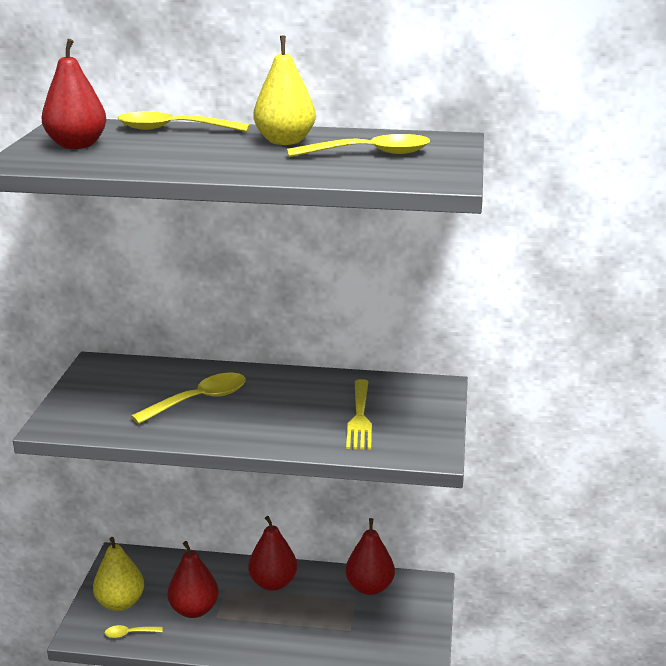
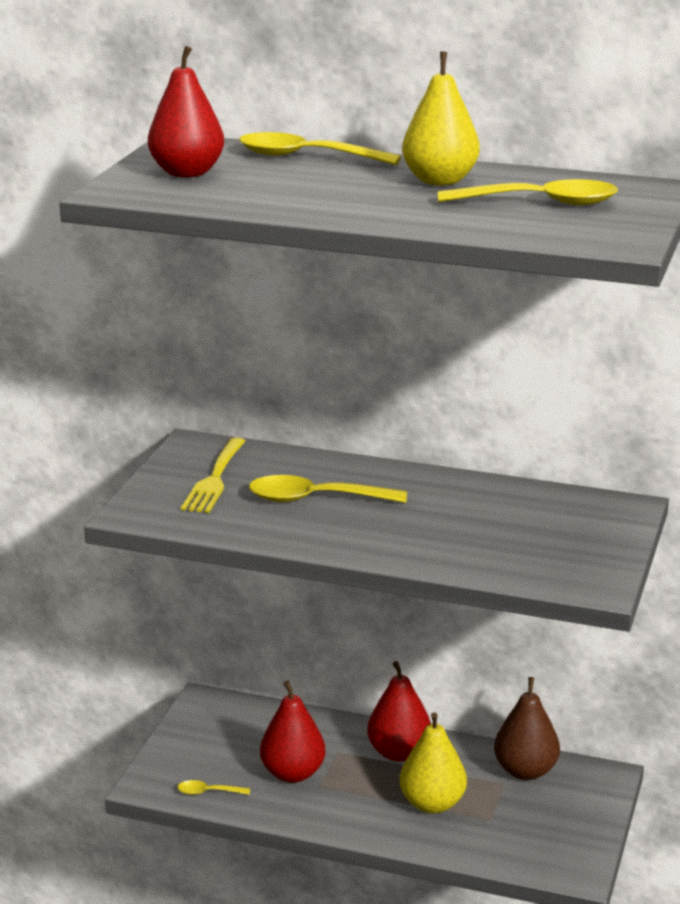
camera: 10 degrees right, 0 degrees up
(120, 603) = (200, 755): yellow pear -> yellow pear (432, 804)
(199, 400) = (315, 499): yellow spoon -> yellow spoon turned 150 degrees counterclockwise
(360, 418) = (514, 536): yellow fork -> yellow fork (214, 479)
(369, 587) = (525, 771): red pear -> brown pear

